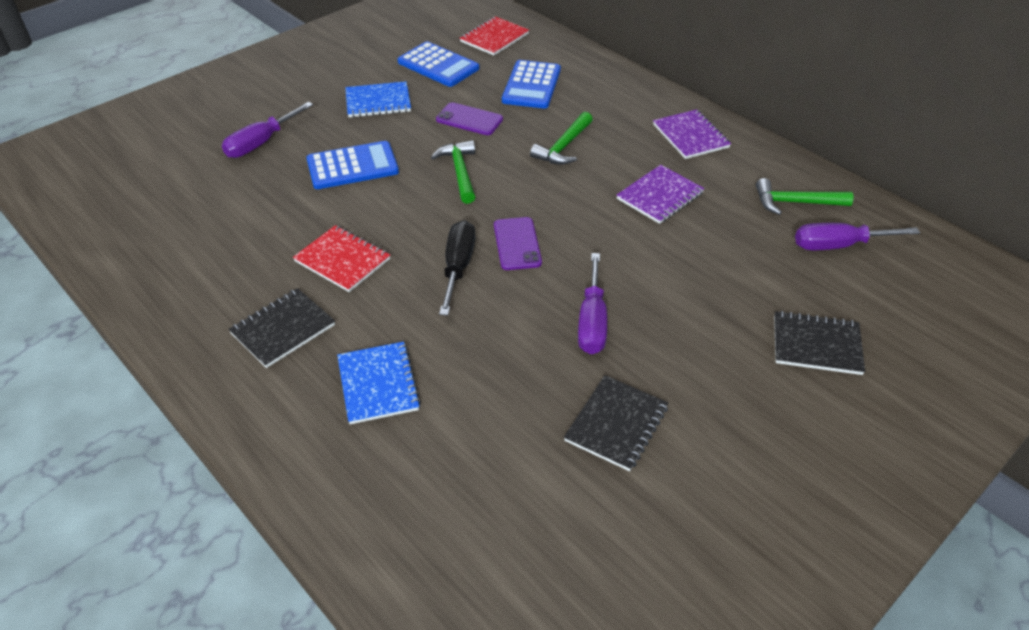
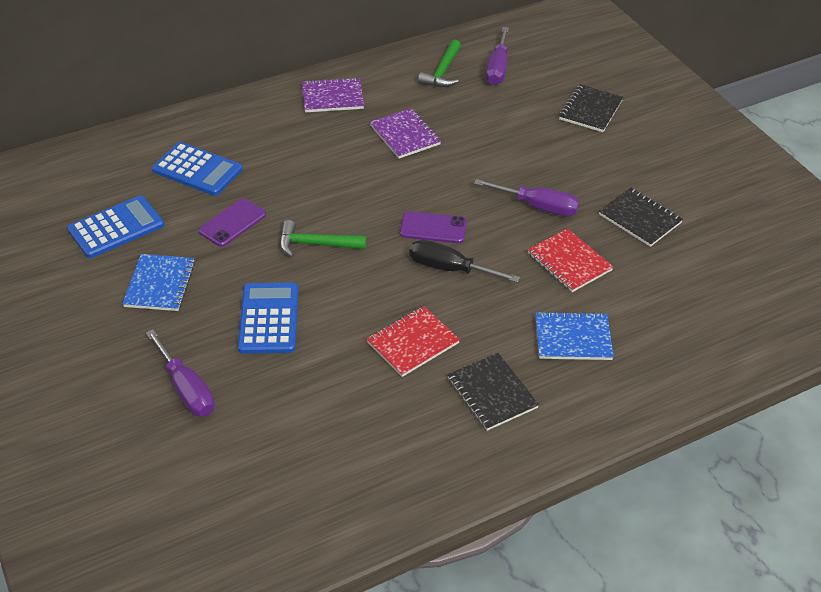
camera: 75 degrees left, 0 degrees up
(494, 38) = (88, 177): red notebook -> red notebook (569, 262)
(563, 147) = (310, 172): green hammer -> none

